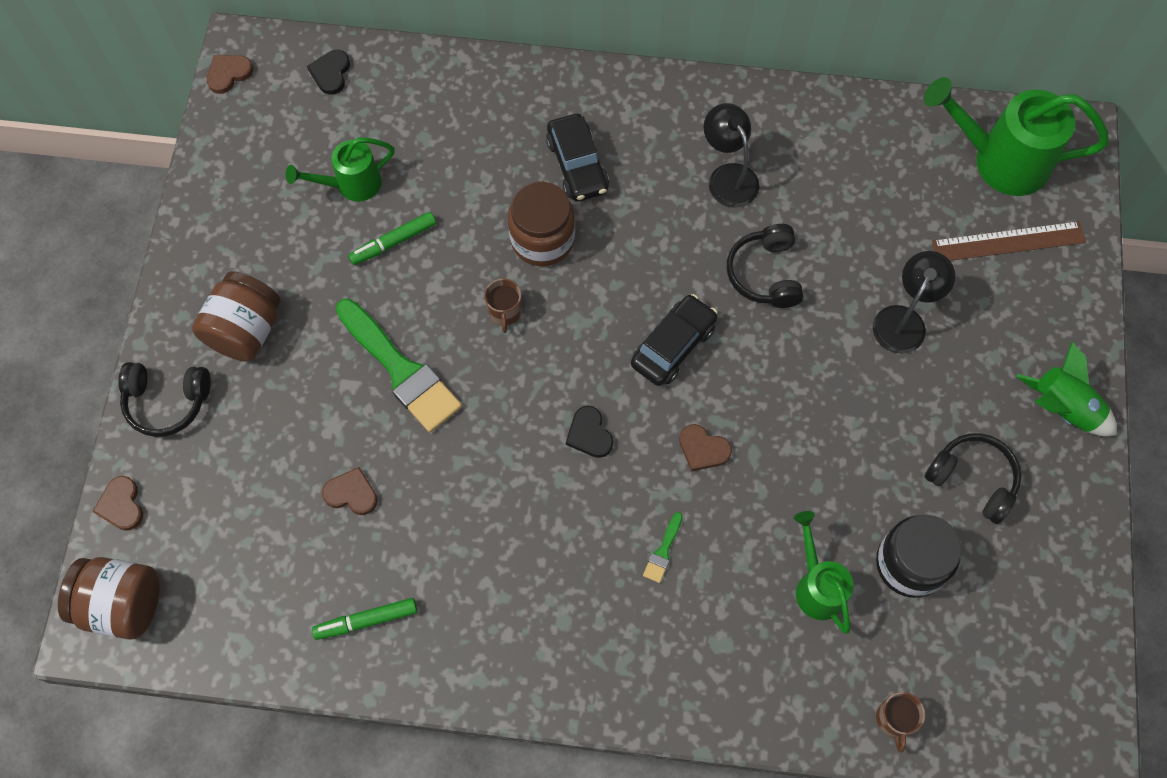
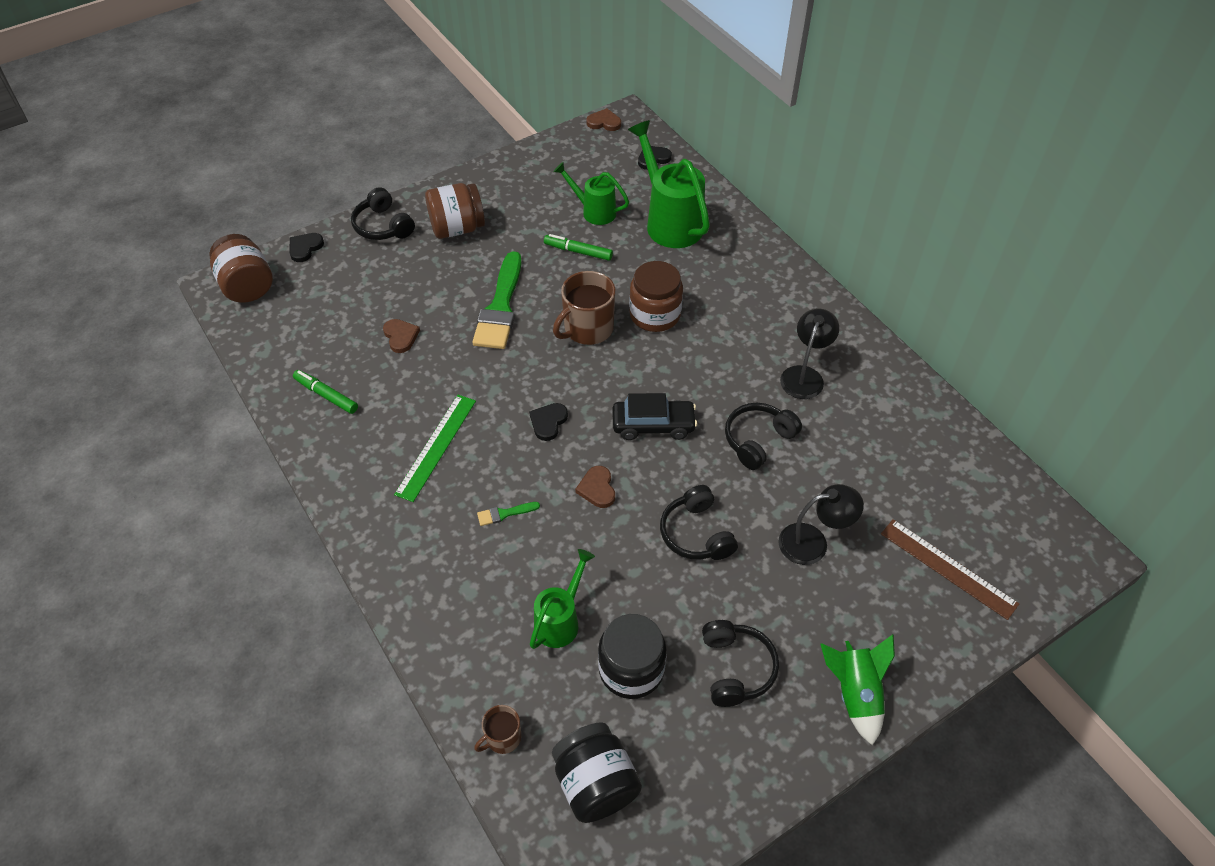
camera: 50 degrees right, 15 degrees down
(121, 505) = (305, 248): brown heart -> black heart
(505, 312) = (587, 329): brown mug -> brown mug, size x1.83
(529, 558) = (436, 446): none -> green ruler
(577, 165) = (723, 298): black car -> none
(819, 404) = (696, 533): none -> black headphones
(992, 673) = (595, 783): none -> black jar
(1000, 160) = (1005, 520): green watering can -> green watering can (670, 222)

